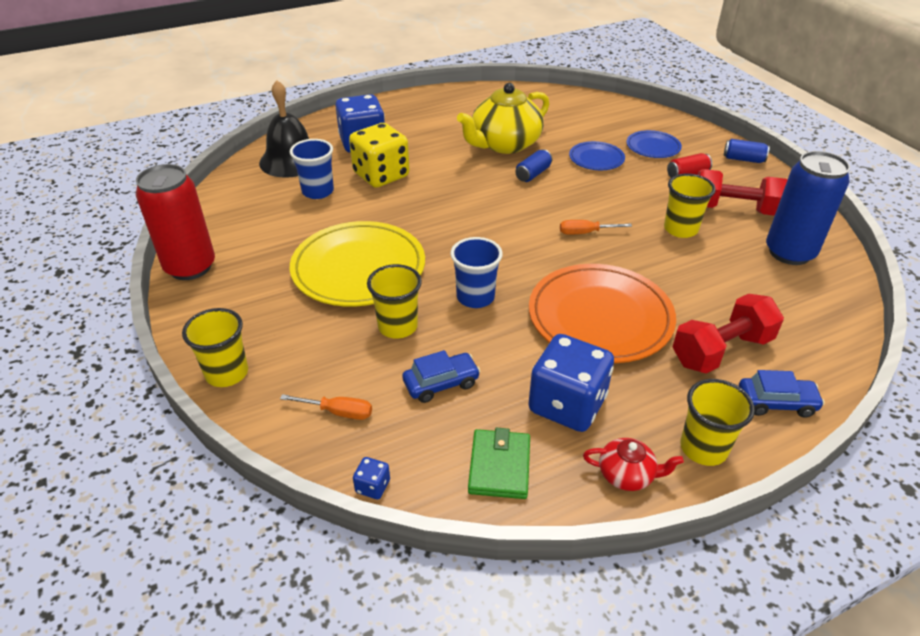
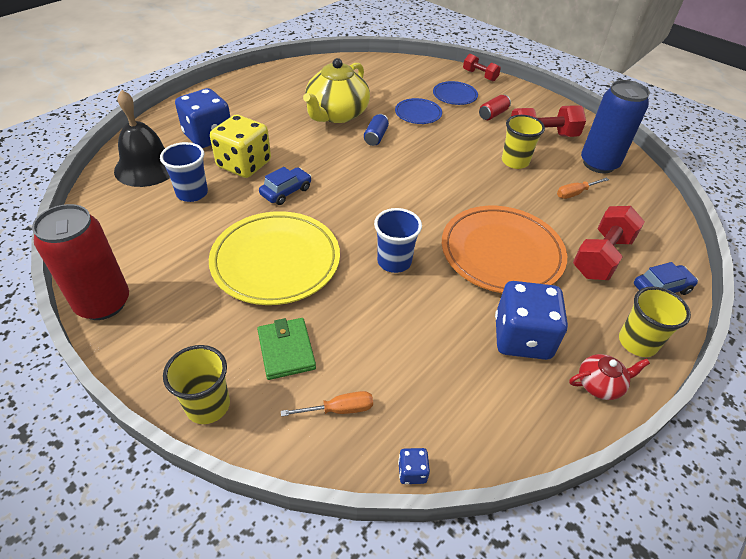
camera: 25 degrees left, 5 degrees up
(397, 326) = (344, 308): yellow cup -> none
(441, 383) = (412, 351): blue car -> blue car (286, 191)
(499, 466) = (504, 412): green wallet -> green wallet (286, 350)
(585, 233) = (447, 181): orange screwdriver -> orange screwdriver (575, 193)
(699, 130) = (480, 75): none -> red dumbbell
(743, 159) = (524, 94): blue can -> none

